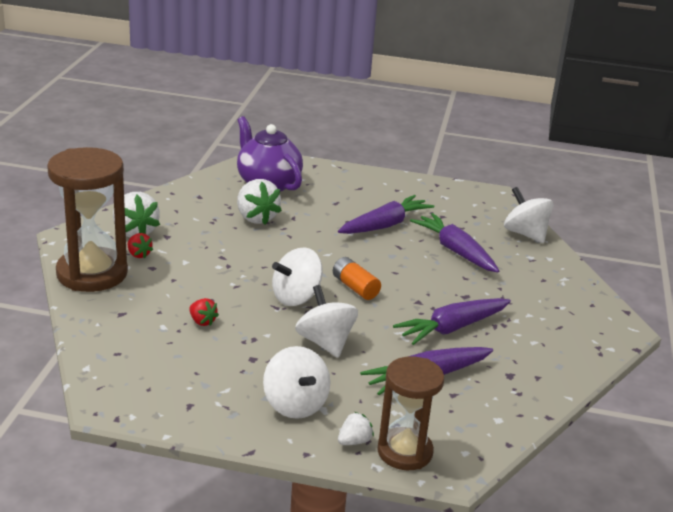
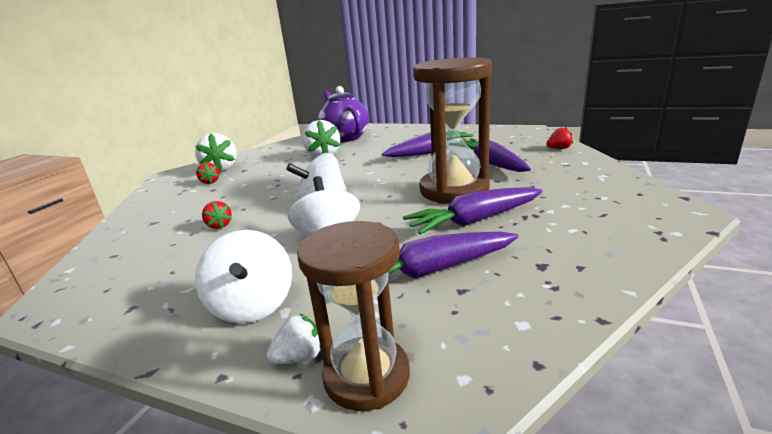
camera: 15 degrees right, 5 degrees down
(92, 273) = (160, 196): brown hourglass -> brown hourglass (454, 190)
(355, 287) = (383, 193): orange battery -> none
(525, 234) = (559, 149): white spinning top -> red strawberry

